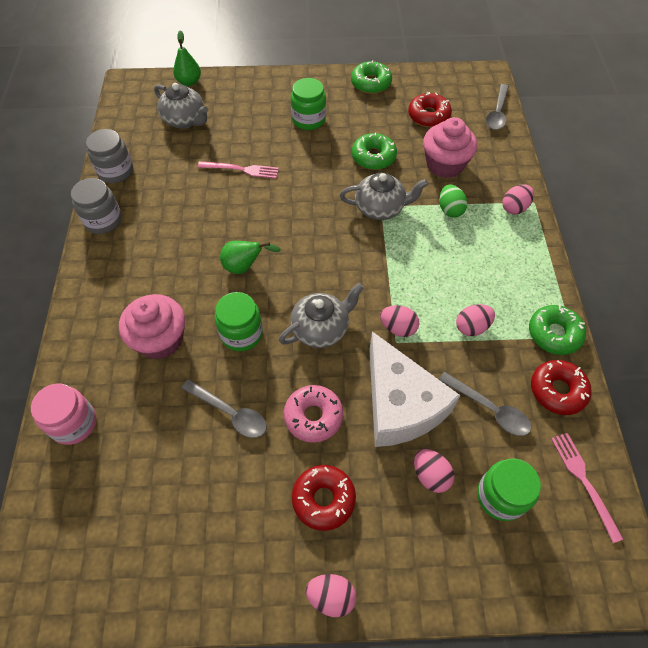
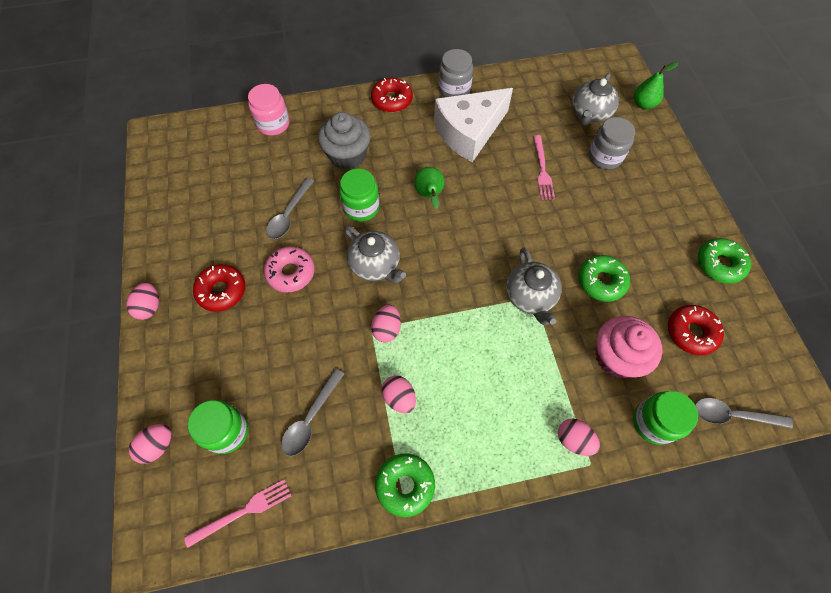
camera: 80 degrees right, 5 degrees up
(116, 171) = (509, 82): grey jar -> grey jar (605, 157)
(160, 339) = (347, 155): pink cupcake -> grey cupcake
(308, 120) = (633, 213): green jar -> green jar (654, 422)
(400, 404) = (308, 339): white cheese -> white cheese (469, 132)
(430, 475) = (244, 370): pink egg -> pink egg (158, 446)
(450, 210) = (549, 367): green egg -> none
(557, 390) = (337, 487): red donut -> red donut (392, 100)

